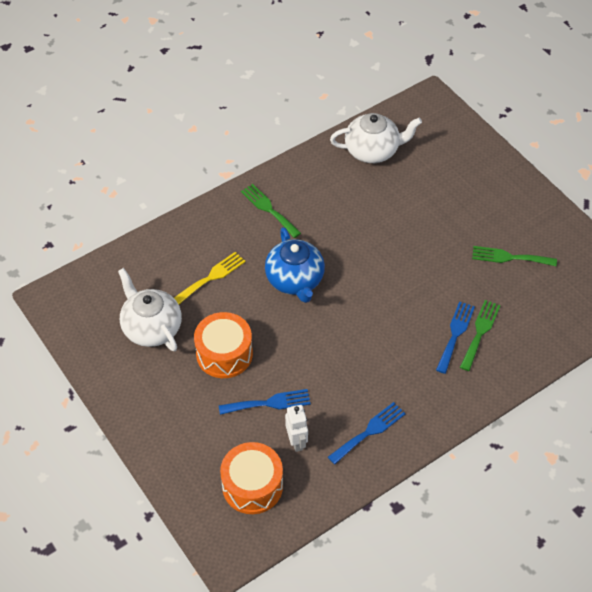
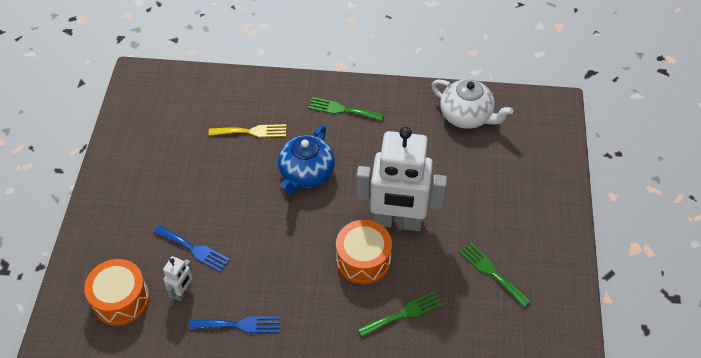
camera: 40 degrees right, 0 degrees up
(151, 328) = (176, 139): white teapot -> none
(224, 354) = (202, 192): orange drum -> orange drum (363, 260)
(269, 209) = (342, 109): green fork -> green fork turned 75 degrees counterclockwise
(405, 268) = (397, 222): none -> white robot
(455, 334) = (382, 300): blue fork -> none

